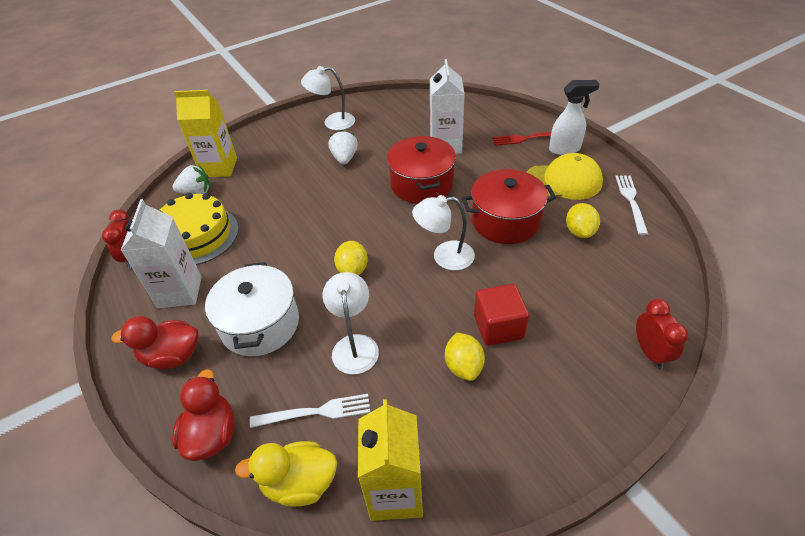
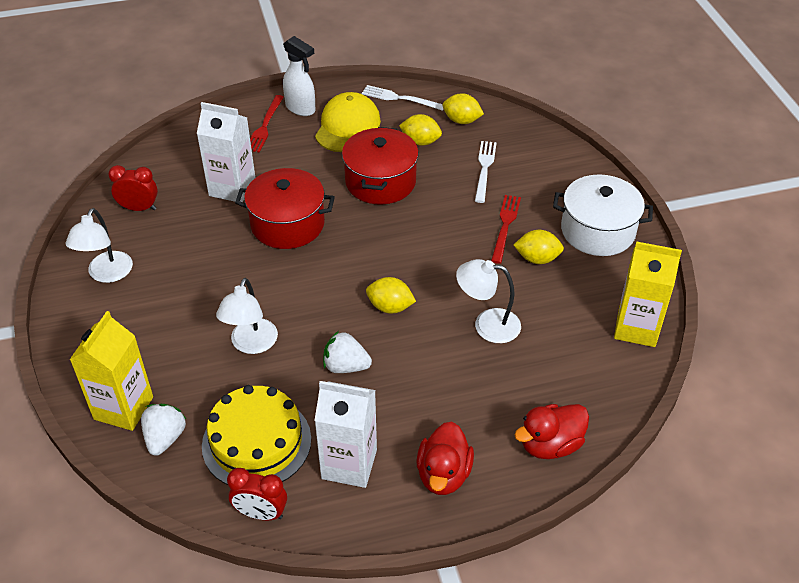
camera: 75 degrees left, 0 degrees up
(212, 435) = (550, 445): red duck -> red duck turned 45 degrees counterclockwise
(260, 324) = (431, 393): white pot -> white pot (598, 231)
(300, 483) = (614, 386): yellow duck -> none
(316, 412) = (550, 365): white fork -> white fork (484, 169)
(344, 158) = (195, 277): white strawberry -> white strawberry (346, 366)
(444, 256) = (406, 236): white lamp -> white lamp (251, 344)
(498, 327) = (505, 226): red cube -> red fork
(565, 149) = (301, 108): white spray bottle -> white spray bottle turned 120 degrees clockwise
(636, 253) = (461, 121): none -> yellow lemon
(650, 352) = (562, 154): red clock -> red clock (139, 208)

